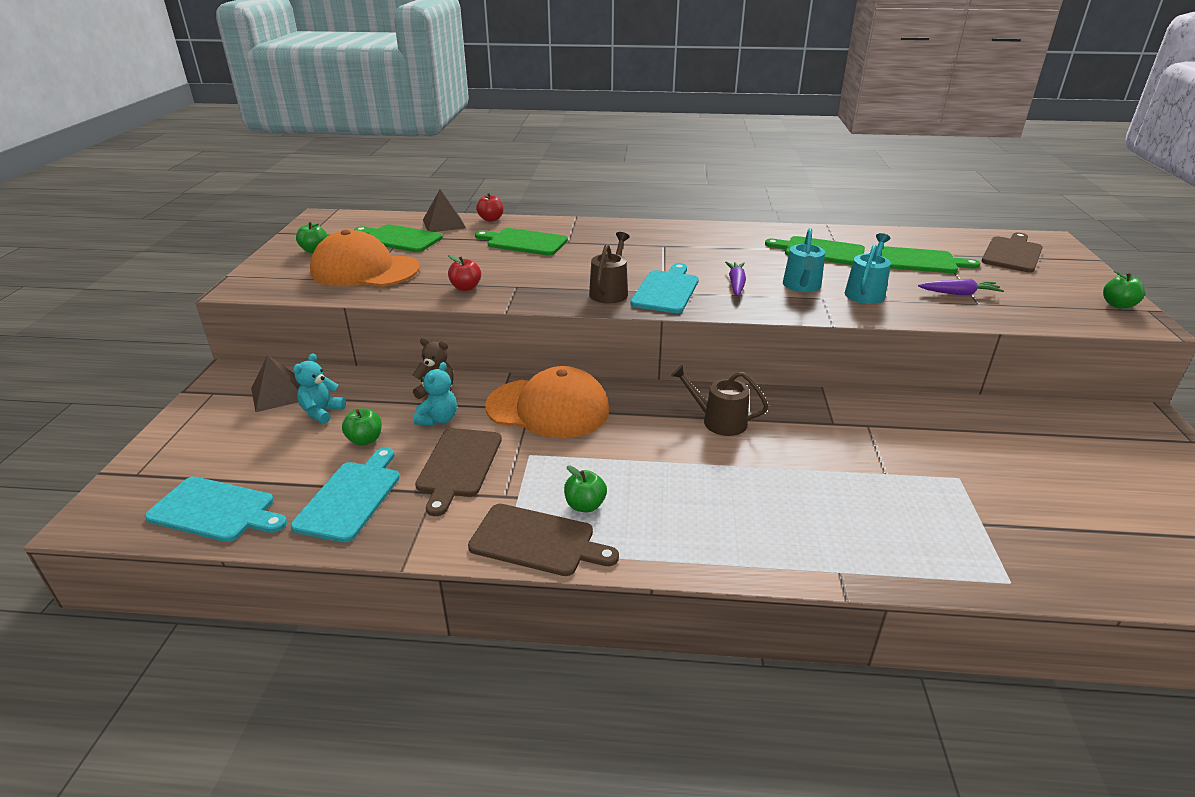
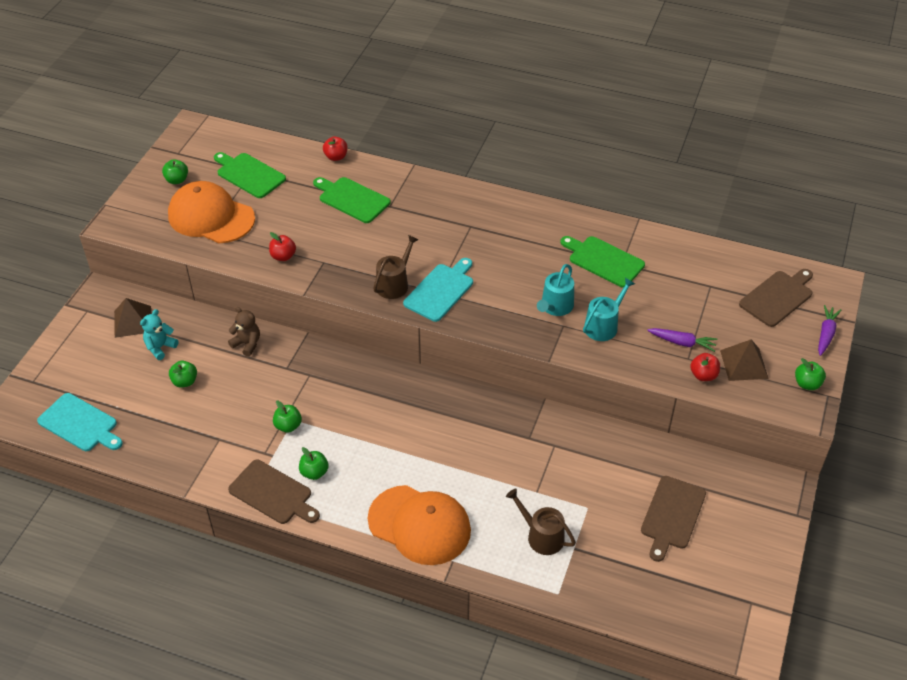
camera: 15 degrees right, 15 degrees up
(351, 498) = (165, 432): turquoise cutting board -> none
(438, 419) = (240, 372): turquoise teddy bear -> none
(444, 223) = (293, 157): brown pyramid -> brown pyramid (744, 364)
(459, 465) = (242, 419): brown cutting board -> brown cutting board (672, 515)
(525, 462) = (288, 426): none -> green apple
(548, 408) = (323, 377): orange cap -> orange cap (419, 525)
(719, 421) = (443, 417): brown watering can -> brown watering can (541, 536)
(736, 284) = (502, 294): purple carrot -> purple carrot (826, 334)
(918, 261) = (682, 291): green cutting board -> none
(1008, 313) = (703, 375): none -> red apple

